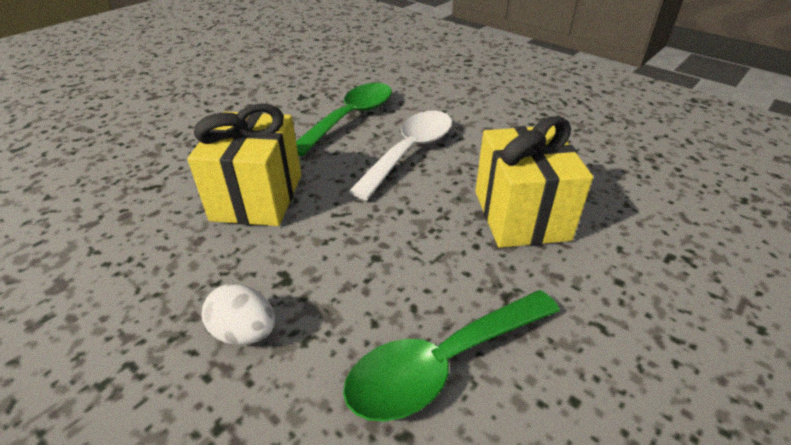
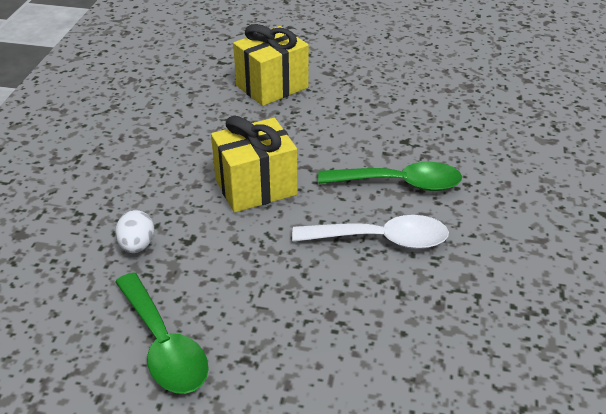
camera: 60 degrees right, 0 degrees up
(443, 363) = (163, 345): green spoon -> green spoon turned 150 degrees counterclockwise
(521, 215) = (348, 340): yellow gift -> yellow gift (272, 87)

